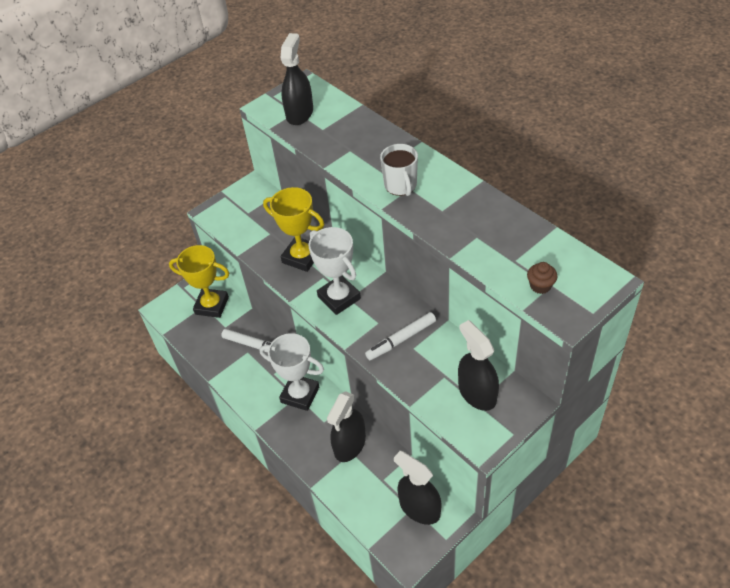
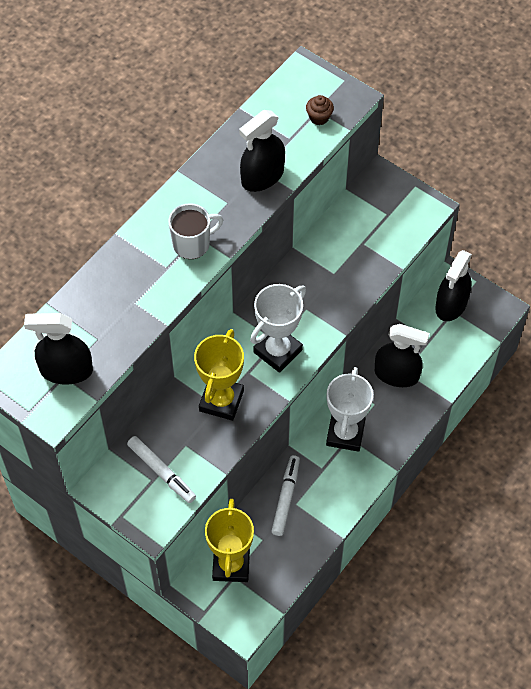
camera: 105 degrees left, 10 degrees up
(401, 339) = (325, 285): white marker -> white marker (161, 472)
(477, 393) = (377, 215): black spray bottle -> black spray bottle (262, 176)

